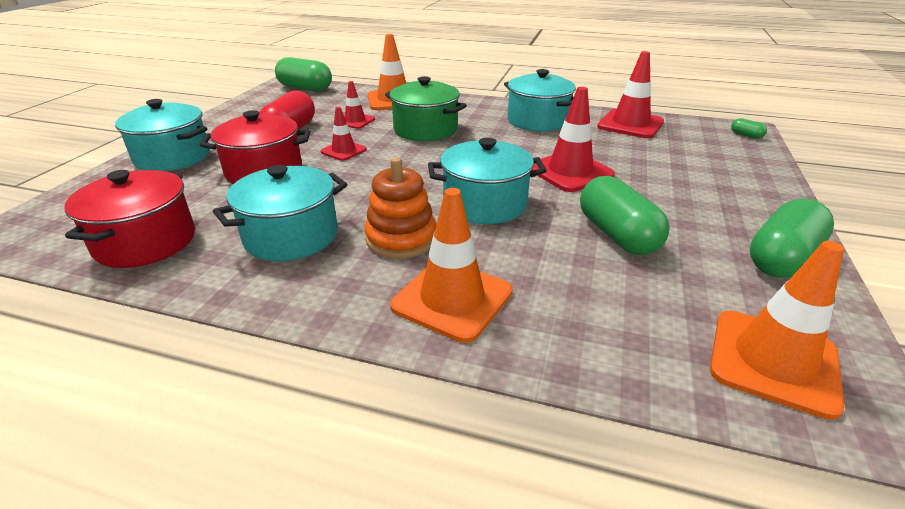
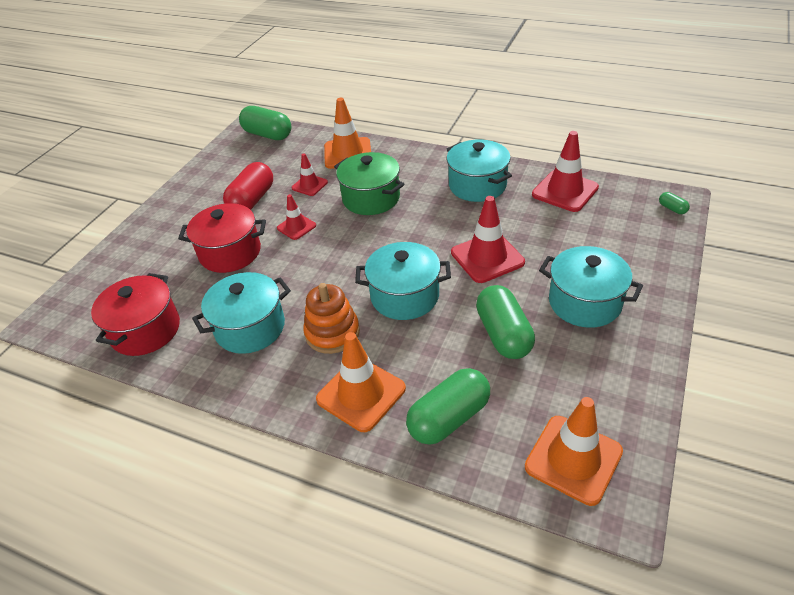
camera: 10 degrees right, 10 degrees up
(173, 157) = (157, 234): turquoise pot -> turquoise pot (584, 302)
(782, 258) = (628, 364): green capsule -> green capsule (449, 418)

